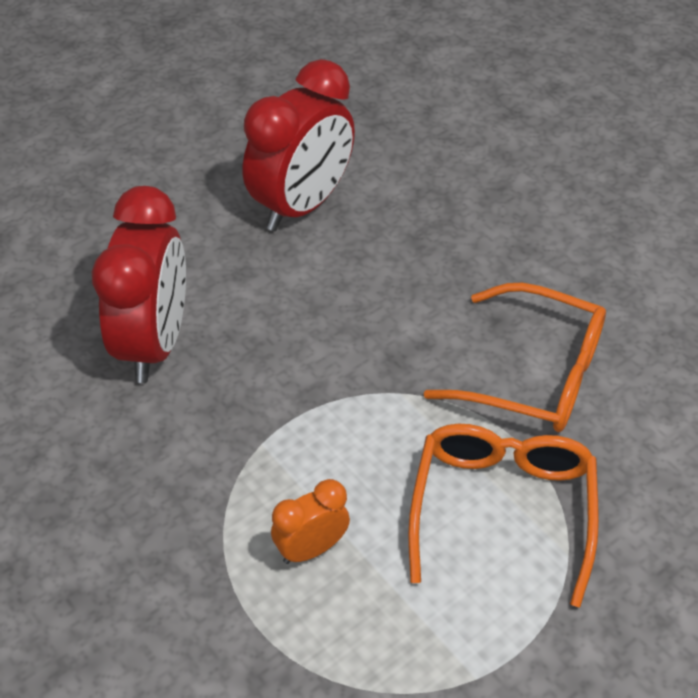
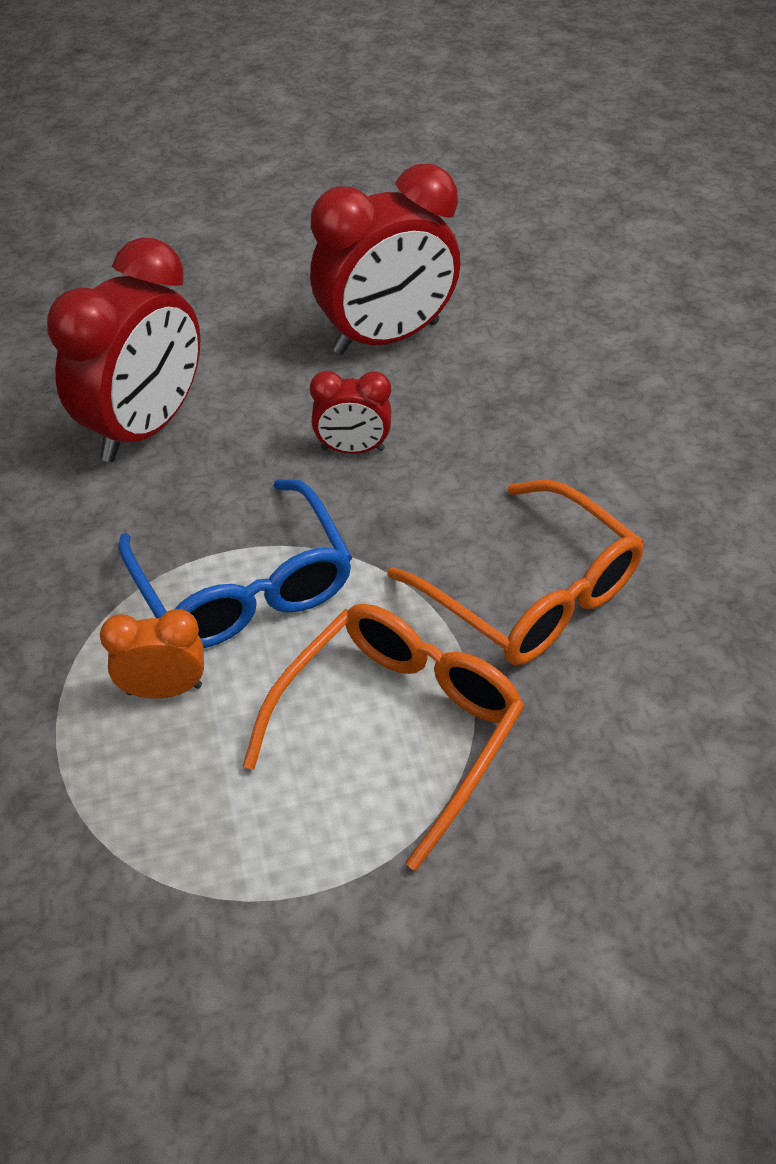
camera: 25 degrees right, 0 degrees up
(320, 446) = (243, 587): none -> blue glasses
(333, 306) = (352, 449): none -> red clock

